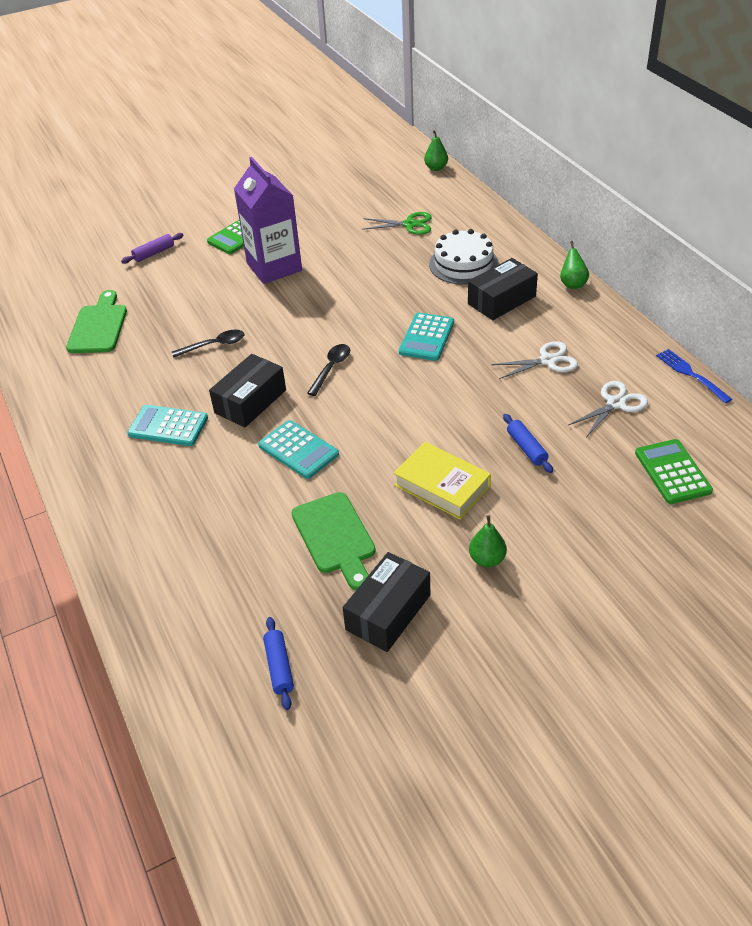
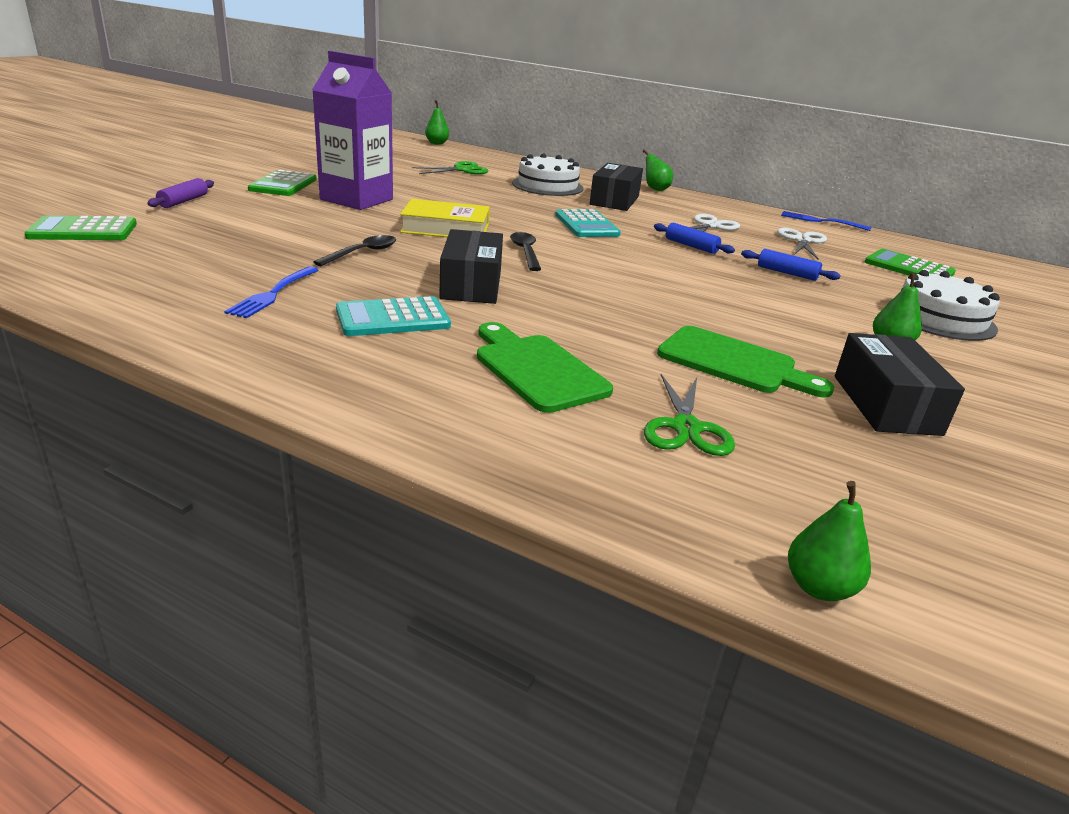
camera: 40 degrees left, 15 degrees down
(72, 284) = (83, 230): none -> green calculator
(98, 326) = (171, 256): green cutting board -> green cutting board (537, 369)
(124, 382) = (273, 293): none -> blue fork
(166, 705) = (819, 587): none -> green pear
(232, 580) = (686, 428): none -> green scissors
(279, 667) = (873, 489): blue rolling pin -> blue rolling pin (691, 246)
(298, 450) = (584, 309): turquoise calculator -> none
(442, 486) = (764, 307): yellow book -> yellow book (445, 228)
(588, 545) = (940, 318): none -> white cake

